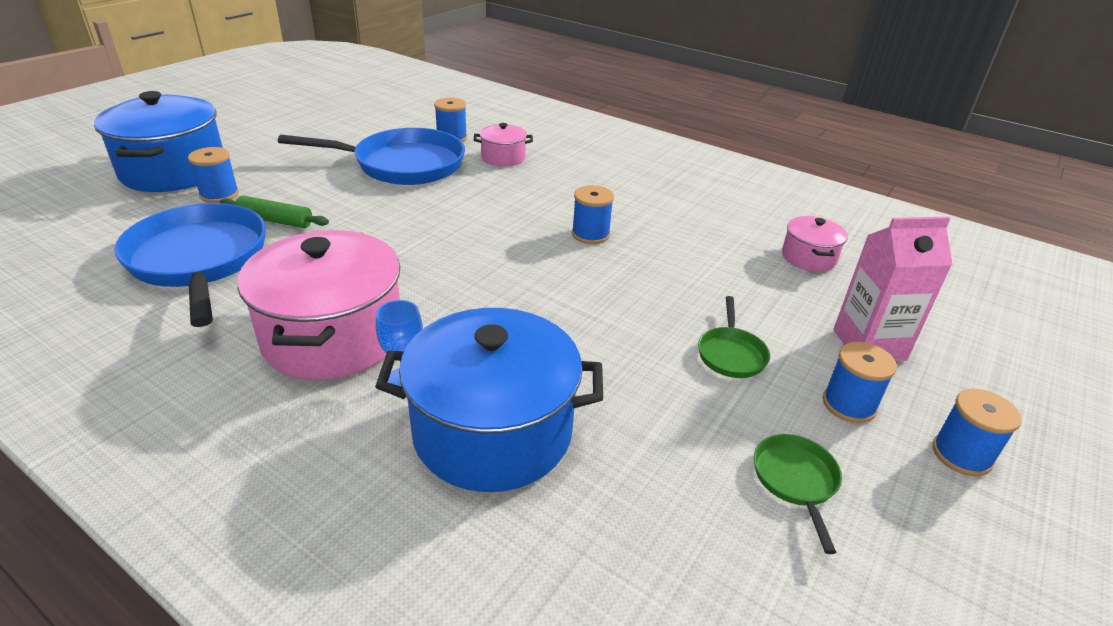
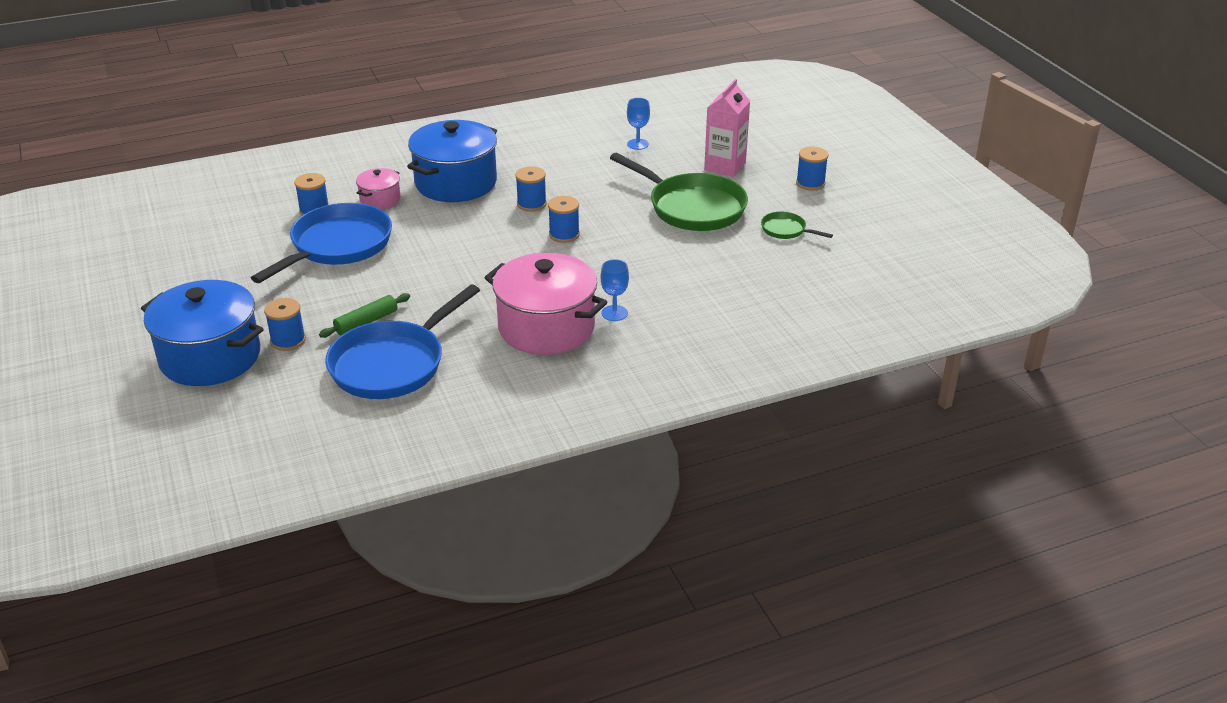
camera: 55 degrees left, 0 degrees up
(199, 260) = (392, 364): blue pan -> blue pan turned 60 degrees counterclockwise
(493, 431) = (680, 298): blue pot -> blue pot (456, 183)
(731, 354) = (692, 207): green pan -> green pan, size x2.20
(808, 257) = (638, 144): pink pot -> blue goblet
(849, 405) = (757, 194): blue spool -> blue spool (564, 234)

